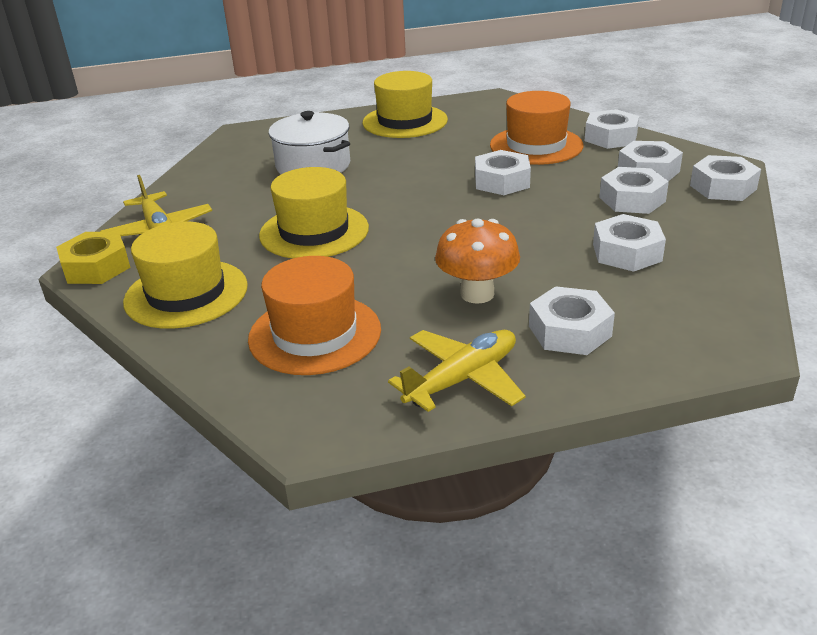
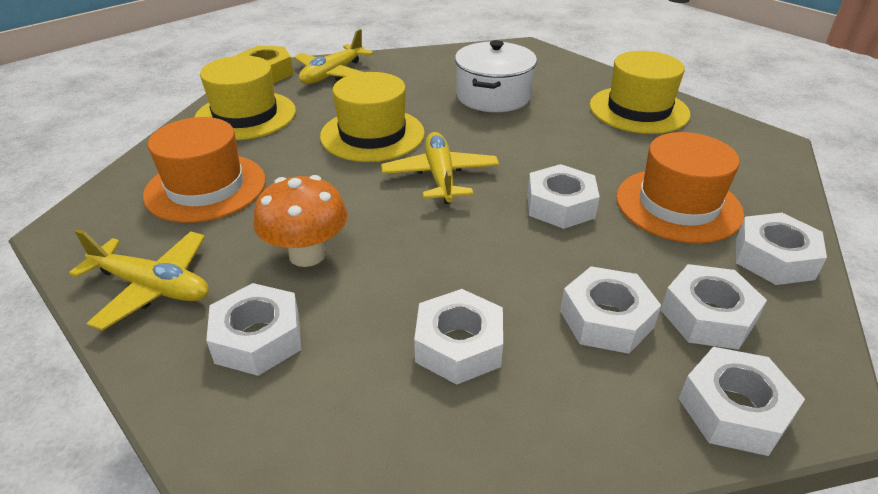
camera: 60 degrees right, 5 degrees up
(418, 216) = (440, 176): none -> yellow plane

